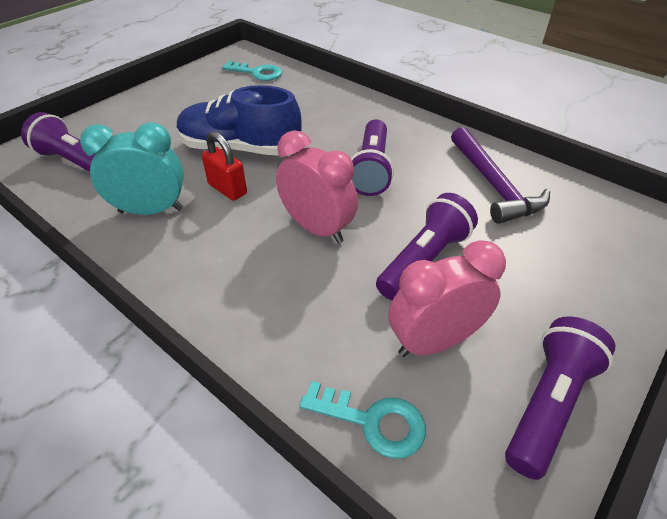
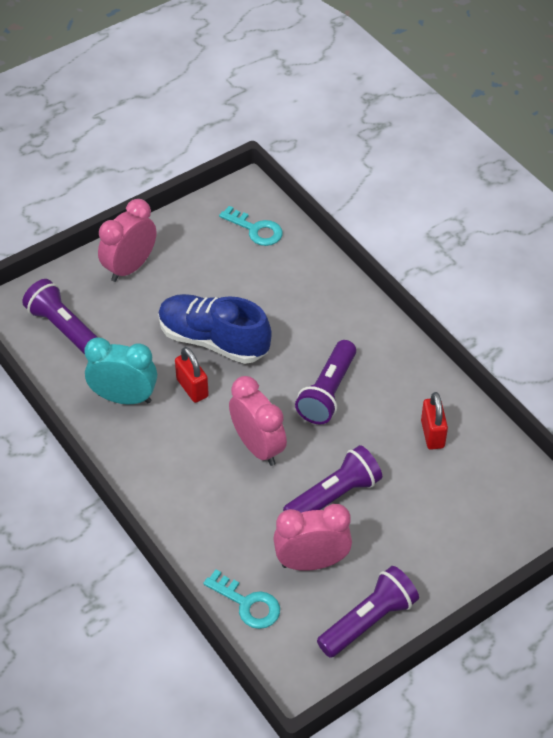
camera: 15 degrees right, 5 degrees up
(144, 110) = (130, 267): none -> pink clock
(493, 185) = (432, 434): purple hammer -> red padlock

